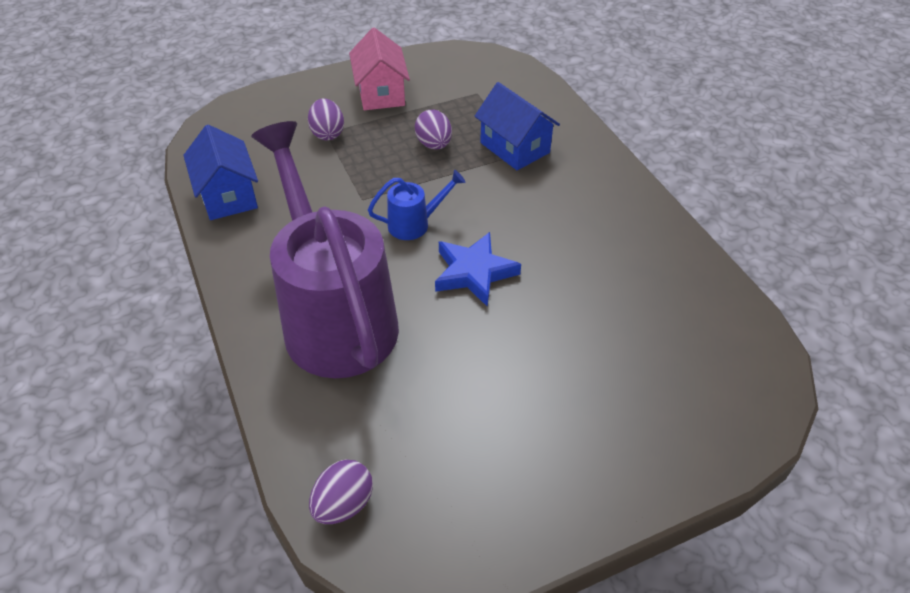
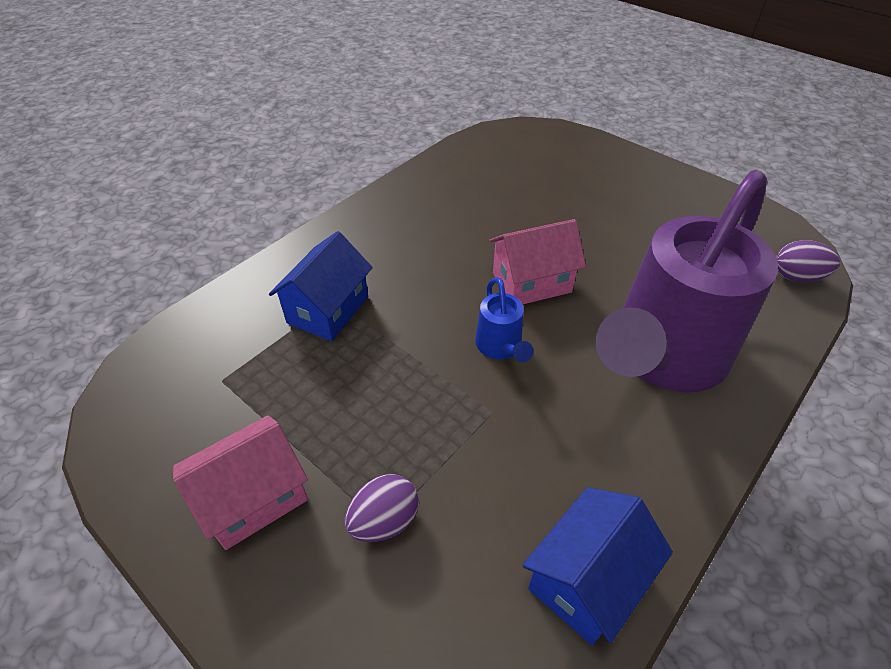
camera: 115 degrees left, 0 degrees up
(415, 224) = (500, 347): blue watering can -> blue watering can turned 150 degrees counterclockwise
(434, 144) = (354, 383): purple egg -> none
(474, 272) = (531, 282): blue star -> pink house

